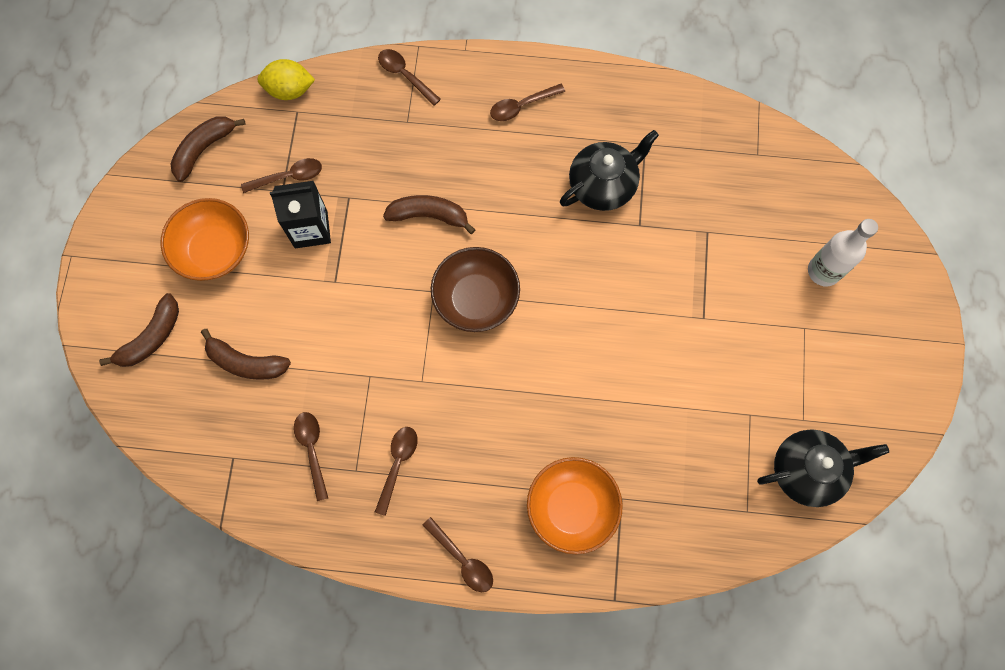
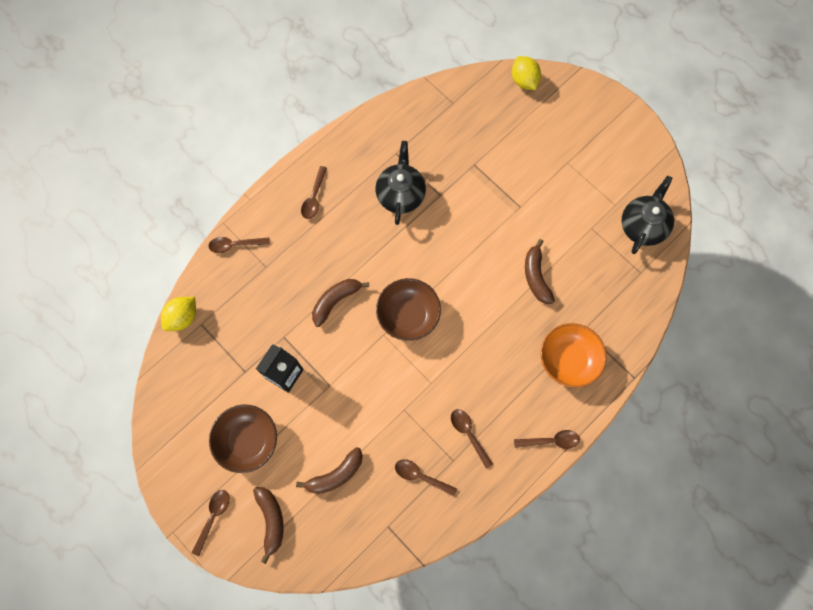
camera: 50 degrees left, 0 degrees up
(204, 149) = (175, 397): brown banana -> brown banana (536, 276)
(214, 250) = (248, 440): orange bowl -> brown bowl
(289, 177) = (239, 361): brown spoon -> brown spoon (213, 517)
(823, 271) = (545, 127): white bottle -> none
(857, 205) = (524, 81): none -> yellow lemon

